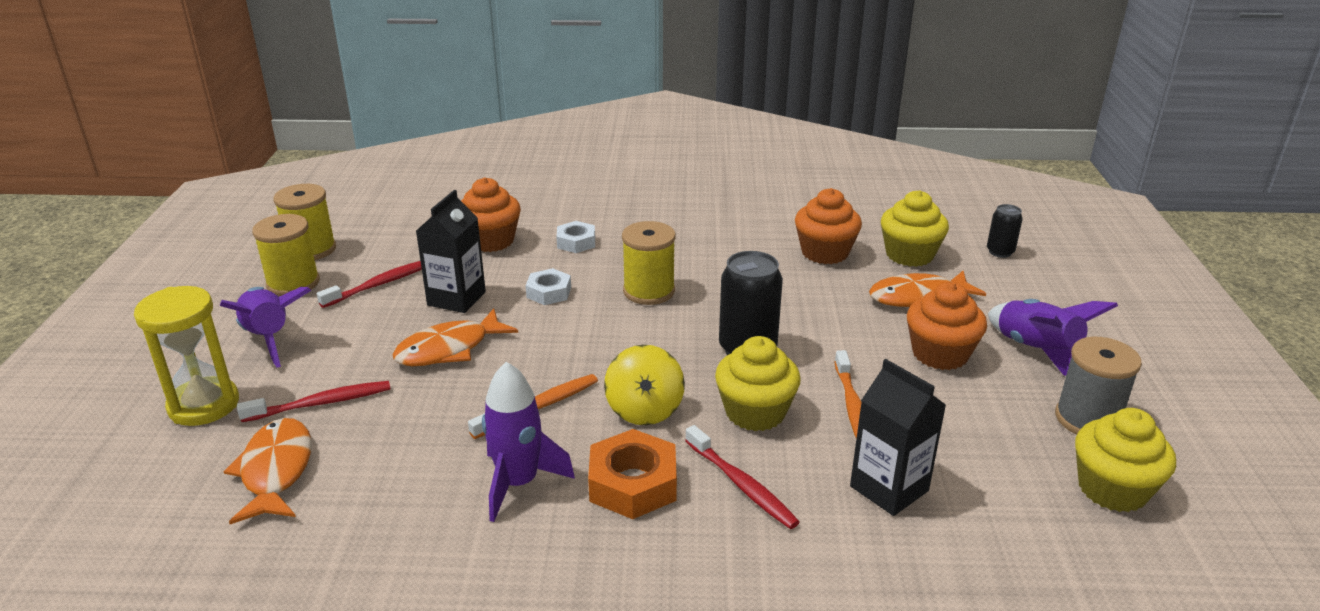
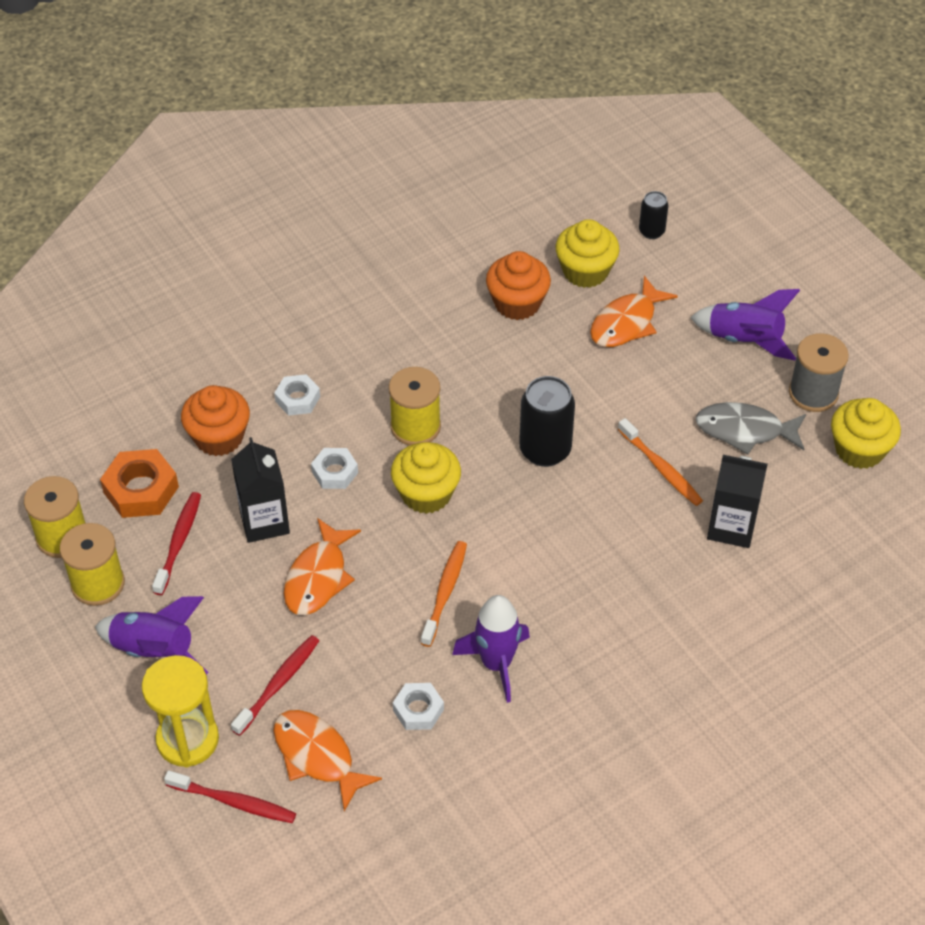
camera: 35 degrees left, 20 degrees up
(404, 482) = (418, 710): none -> white nut
(633, 483) = (571, 618): orange nut -> orange nut (141, 490)
(644, 410) = (522, 552): yellow spinning top -> none
(741, 485) = (640, 578): red toothbrush -> red toothbrush (234, 802)
(755, 412) = (599, 509): yellow cupcake -> yellow cupcake (426, 494)
(940, 354) = (682, 379): orange cupcake -> none
(977, 417) = (744, 430): none -> grey fish

